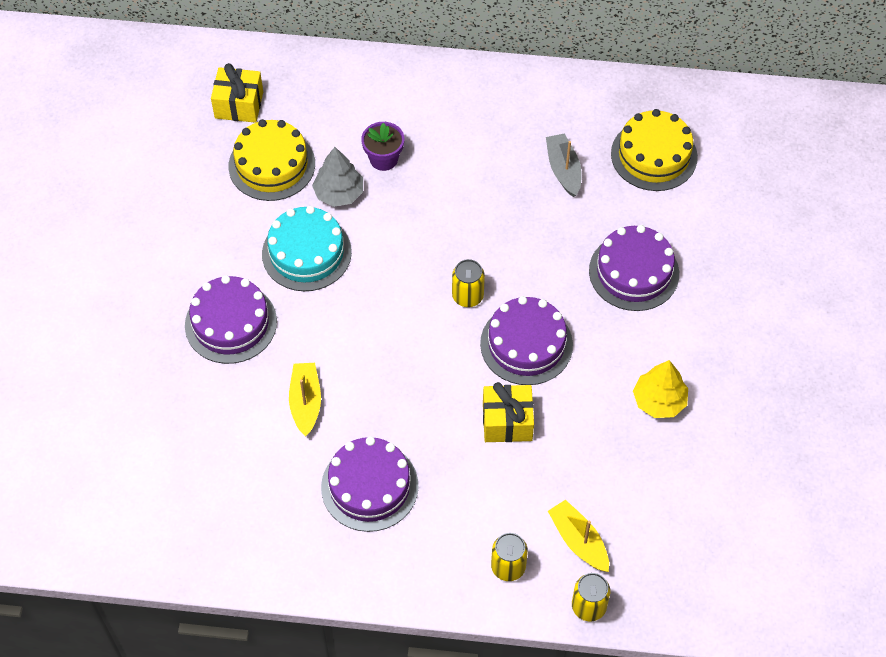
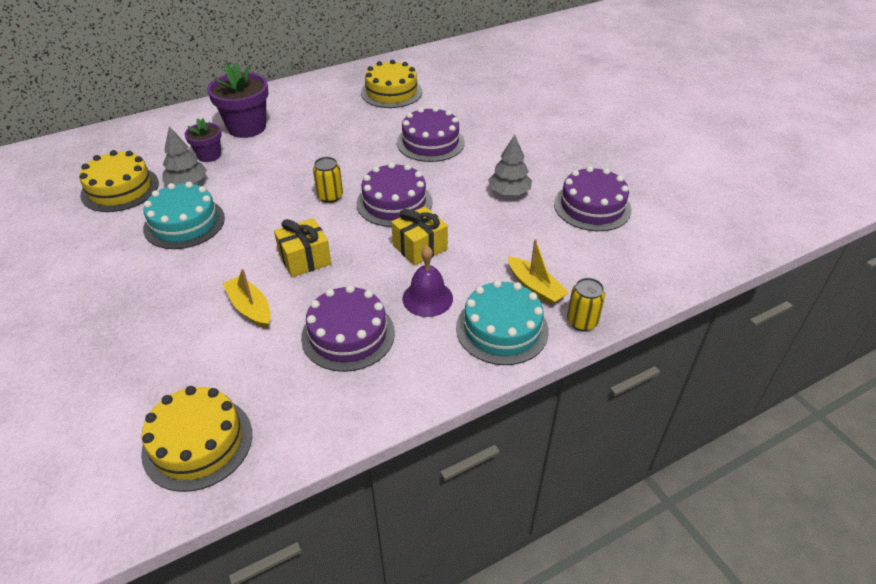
camera: 35 degrees left, 15 degrees down
(190, 519) = (197, 442): none -> yellow cake
(231, 323) = (146, 289): purple cake -> purple cake (592, 206)
(239, 105) = (70, 169): yellow gift -> yellow gift (305, 259)
(449, 131) = (247, 127): none -> purple flower pot
(468, 489) = (427, 298): none -> purple bell
(508, 567) = (502, 329): yellow can -> turquoise cake
(563, 170) = (341, 117): grey boat -> none
(578, 541) = (535, 287): yellow boat -> yellow boat turned 150 degrees counterclockwise
(659, 401) = (509, 192): yellow tree -> grey tree

